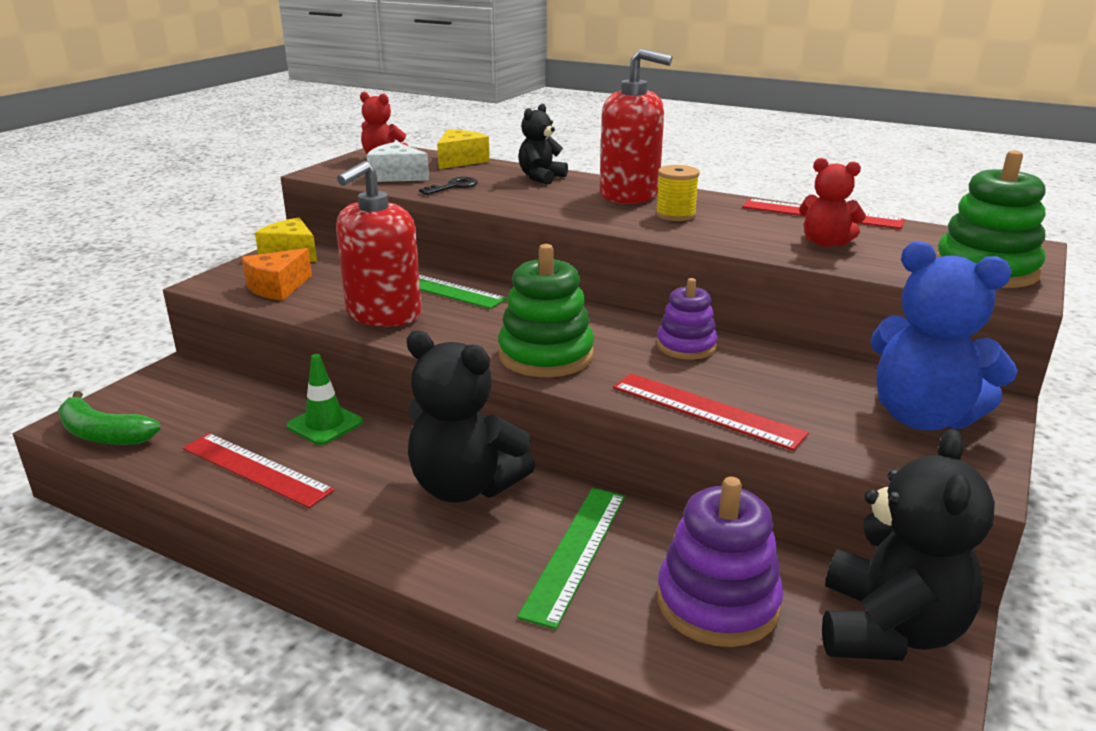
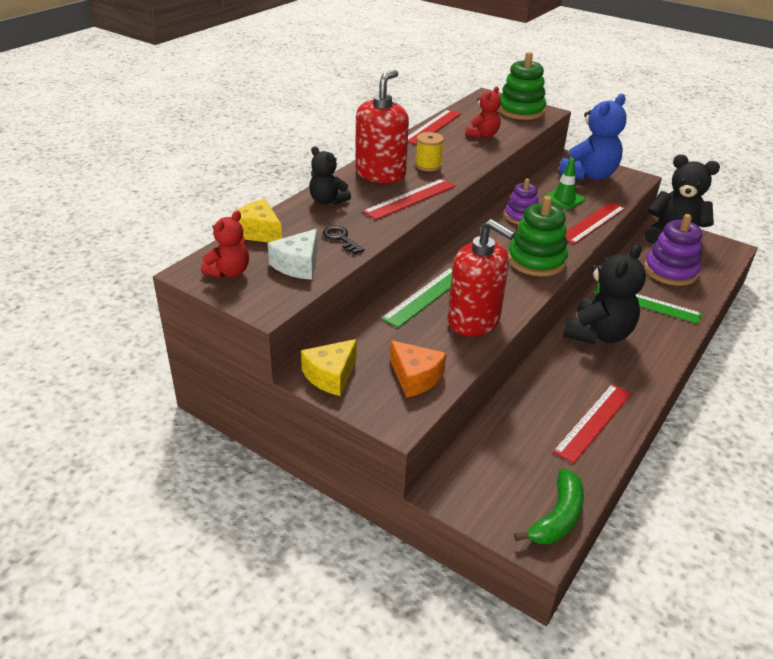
camera: 85 degrees left, 10 degrees up
(325, 424) = (533, 393): green traffic cone -> green traffic cone (564, 199)
(565, 209) = (410, 199): none -> red ruler

